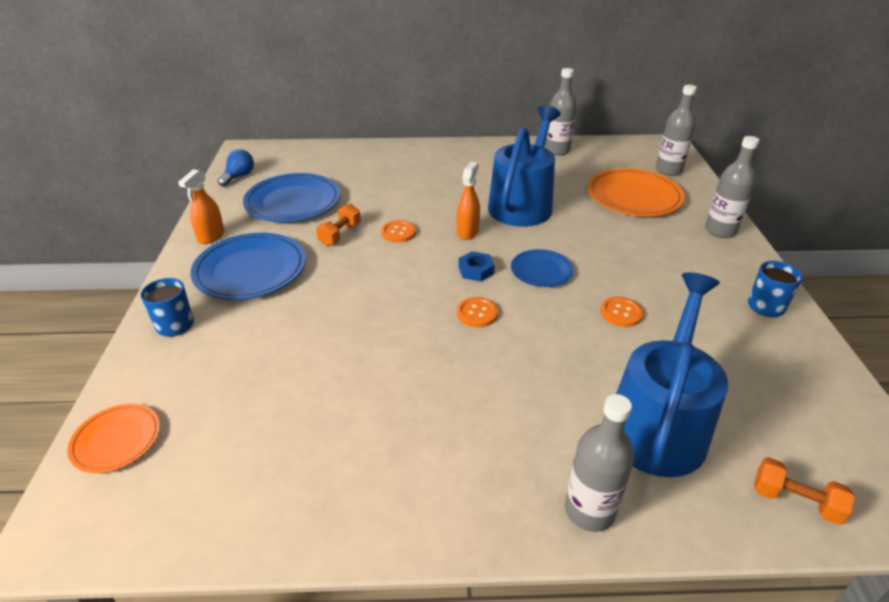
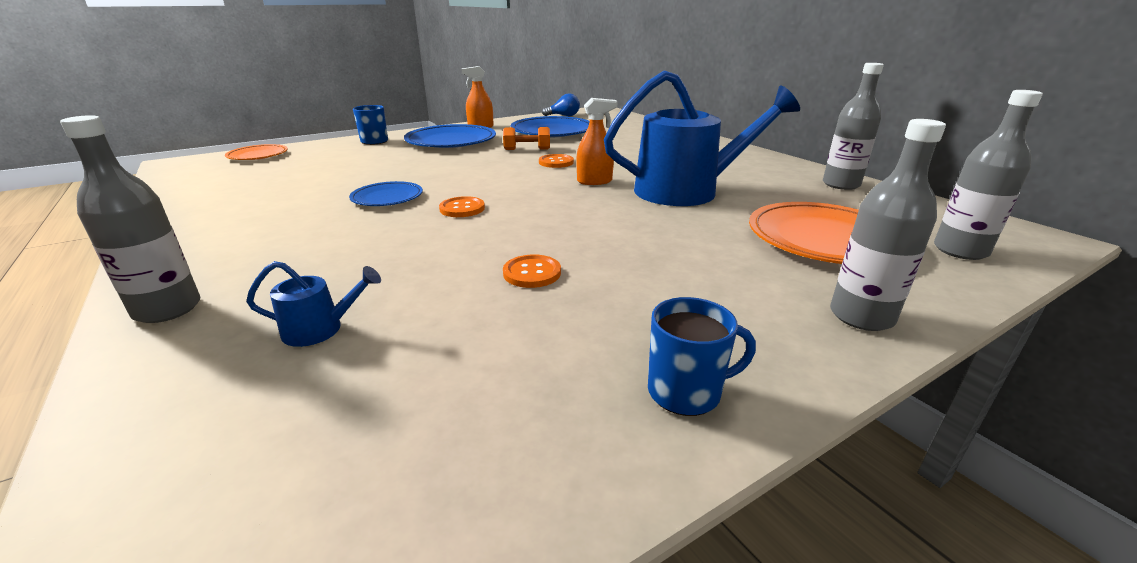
camera: 60 degrees right, 10 degrees down
(476, 270) = (532, 196): blue nut -> none
(541, 271) = (567, 220): blue plate -> blue plate (387, 198)
(658, 423) = (320, 329): blue watering can -> blue watering can, size x0.40
(795, 501) = (154, 478): orange dumbbell -> none

